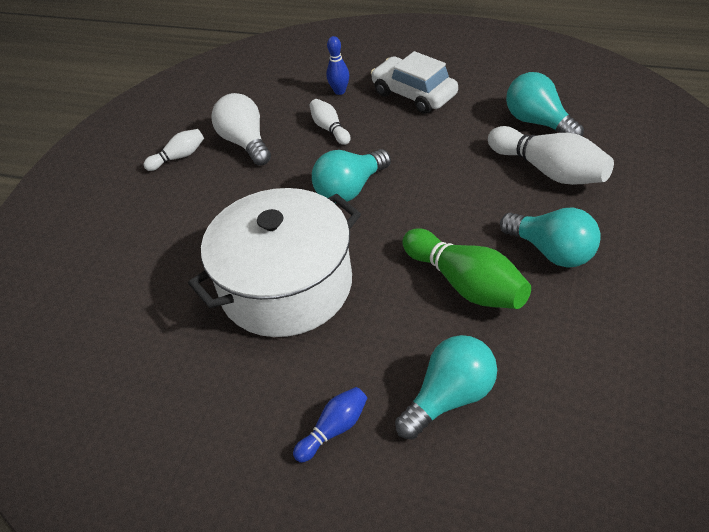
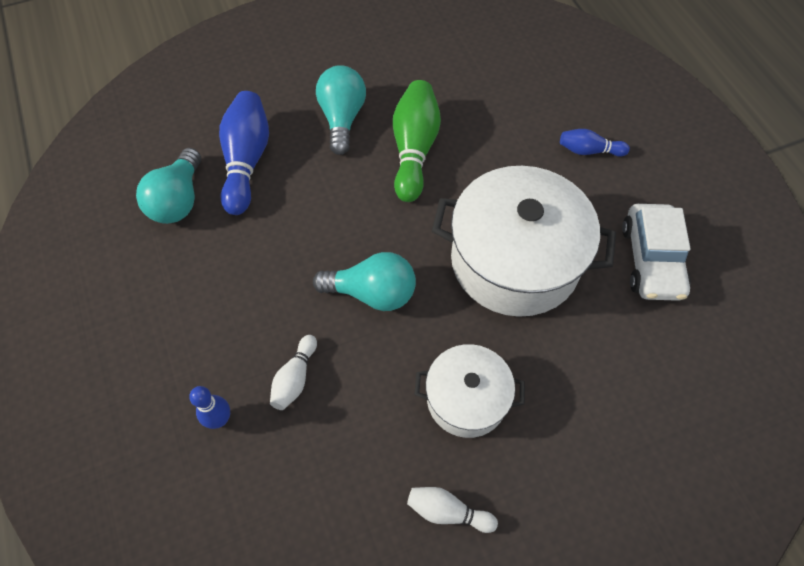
camera: 135 degrees left, 15 degrees up
(224, 198) = (466, 399): none -> white pot
(245, 142) = (374, 453): white light bulb -> none
(414, 94) = (185, 334): white car -> white car (651, 260)
(450, 398) = (511, 109): turquoise light bulb -> none
(549, 171) = (246, 161): white bowling pin -> blue bowling pin

